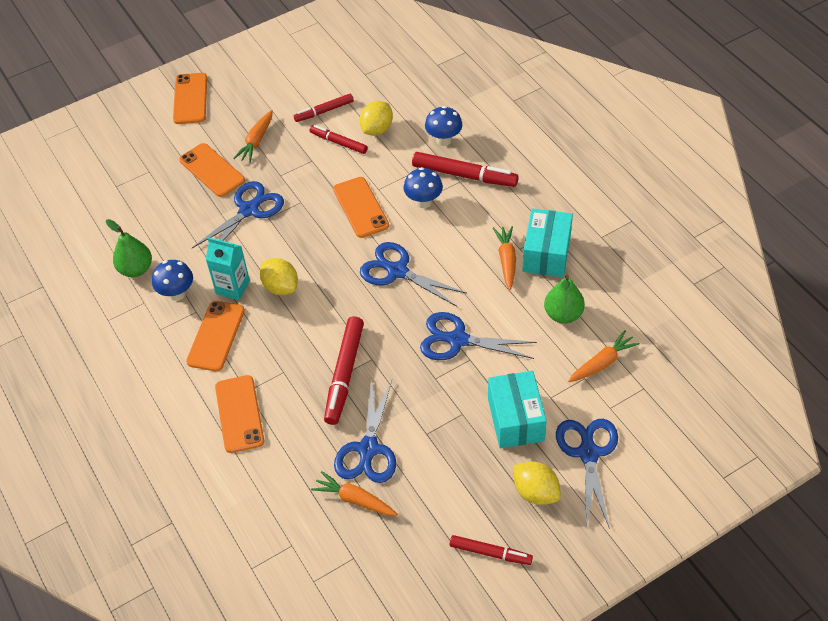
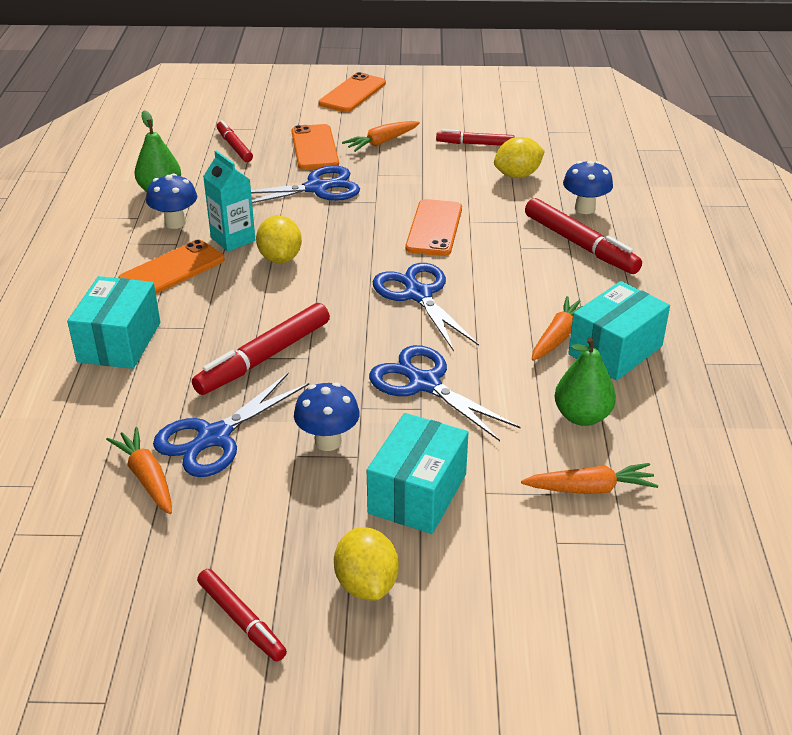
camera: 30 degrees right, 15 degrees down
(239, 414) = (119, 342): orange phone -> turquoise box
(338, 142) = (465, 171): red marker -> red marker (234, 146)
(423, 202) = (509, 249): blue mushroom -> blue mushroom (328, 441)
(588, 453) = (478, 578): blue scissors -> none

